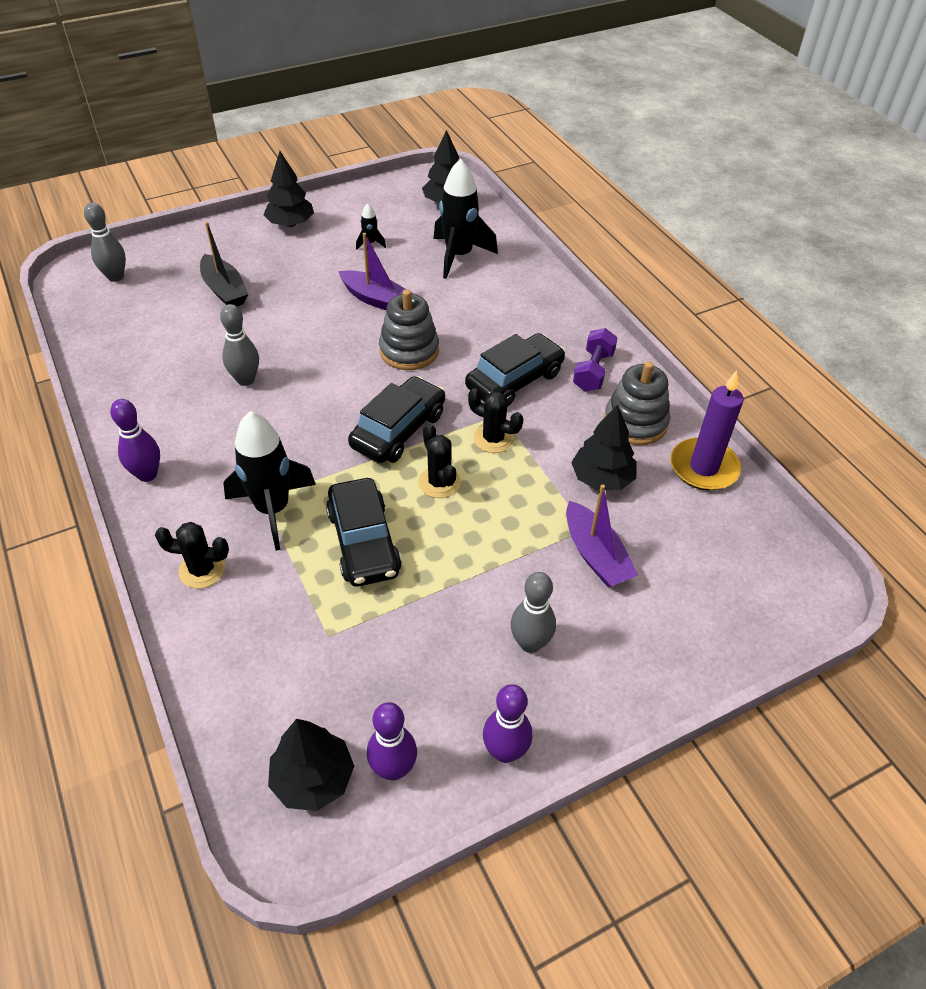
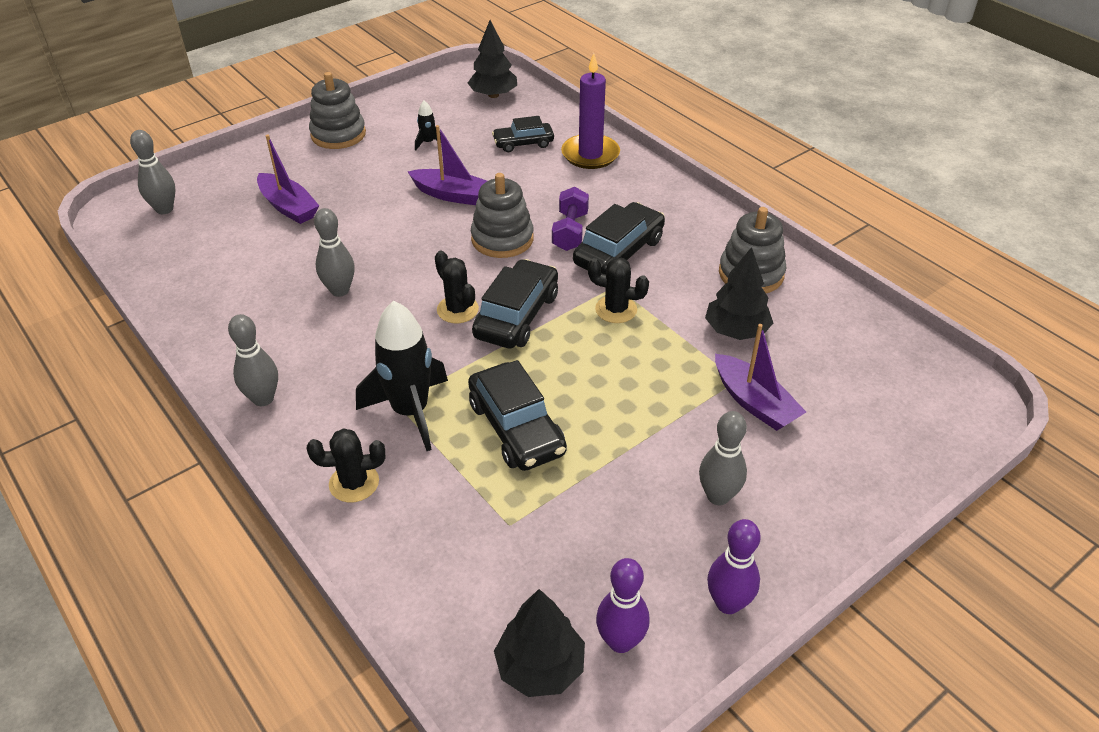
camera: 10 degrees left, 5 degrees down
(147, 474) = (263, 399): purple bowling pin -> grey bowling pin
(224, 290) = (288, 207): black boat -> purple boat
(291, 224) = (338, 134): black tree -> grey stacking toy
(439, 482) = (575, 359): black cactus -> black cactus (457, 310)
(459, 256) = (523, 143): black rocket -> black car
(593, 371) = (693, 233): purple dumbbell -> purple dumbbell (570, 231)
(703, 467) = (830, 305): purple candle -> purple candle (590, 154)

